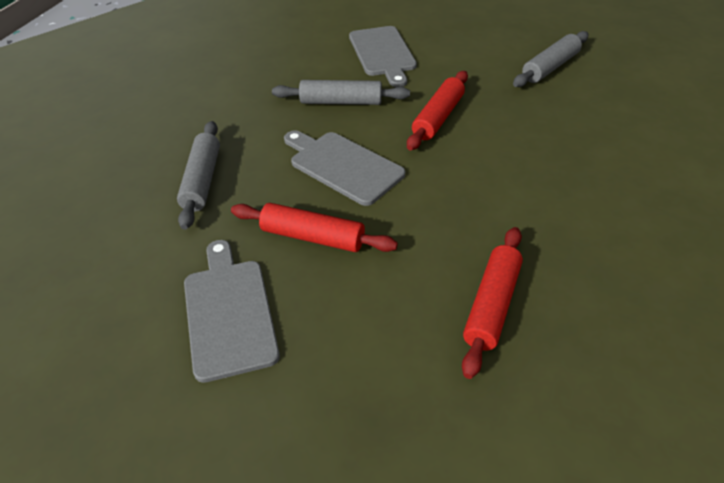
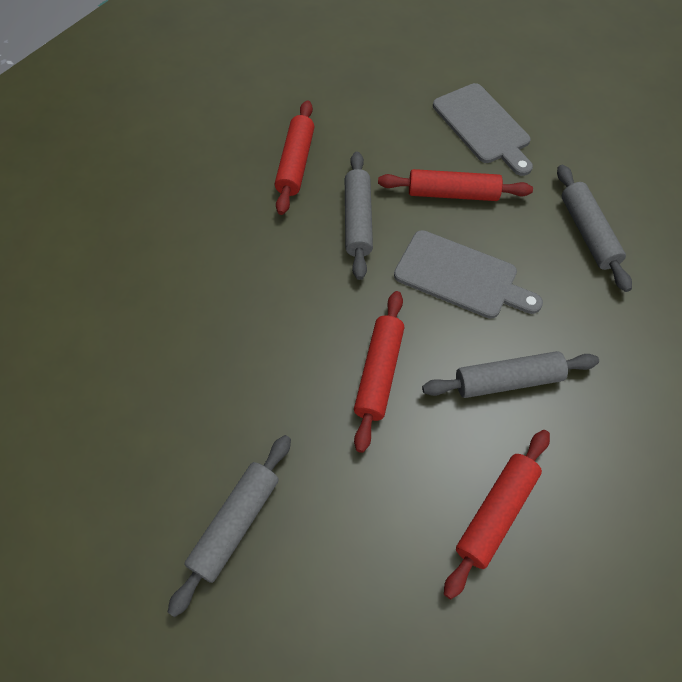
camera: 165 degrees right, 15 degrees up
(382, 53) = (496, 513): grey cutting board -> red rolling pin
(427, 227) = (358, 220): none -> grey rolling pin

